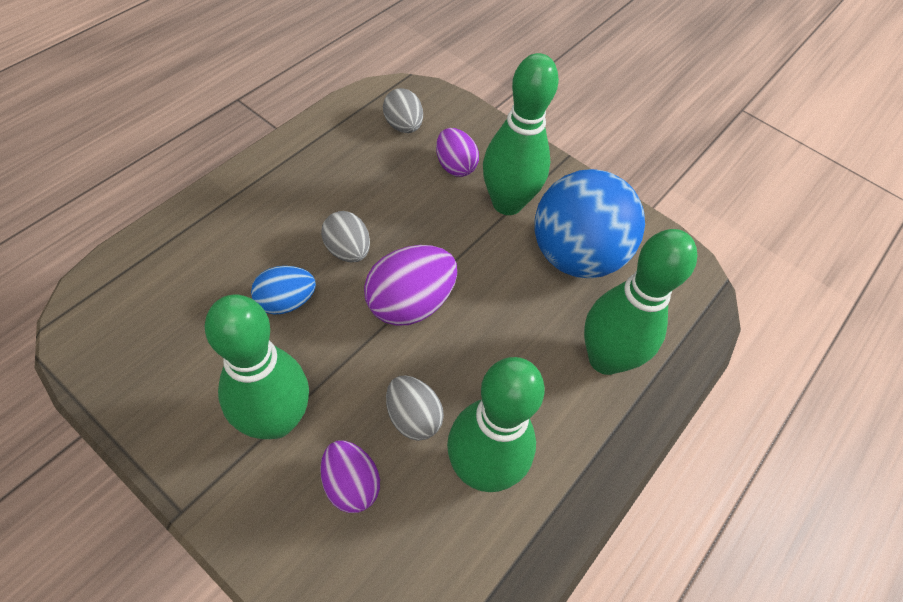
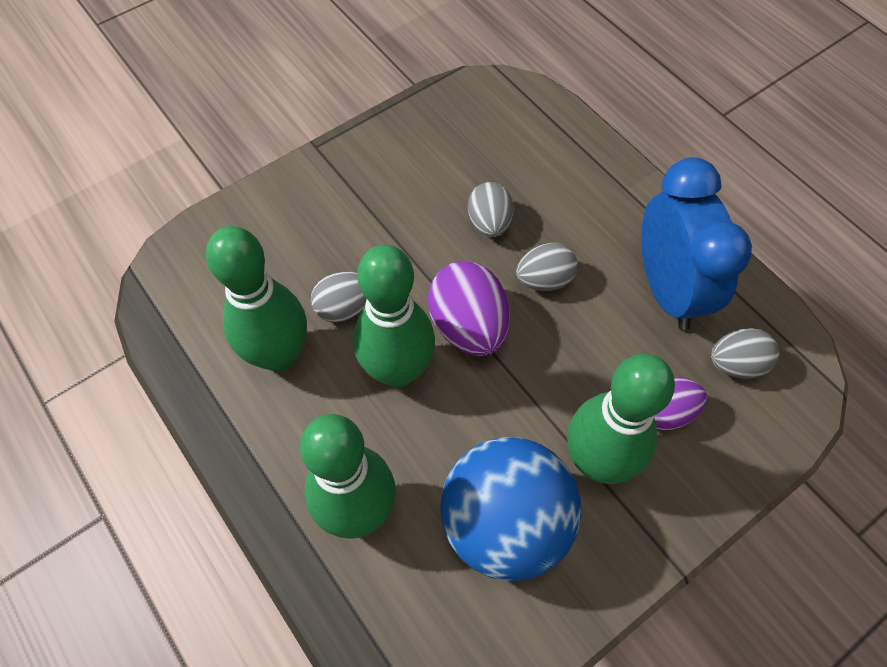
camera: 110 degrees right, 5 degrees up
(276, 420) = (371, 207): green bowling pin -> green bowling pin (398, 370)
(286, 302) = (489, 223): blue egg -> grey egg
(342, 165) = (668, 289): none -> blue clock
(350, 484) = (299, 252): purple egg -> none

